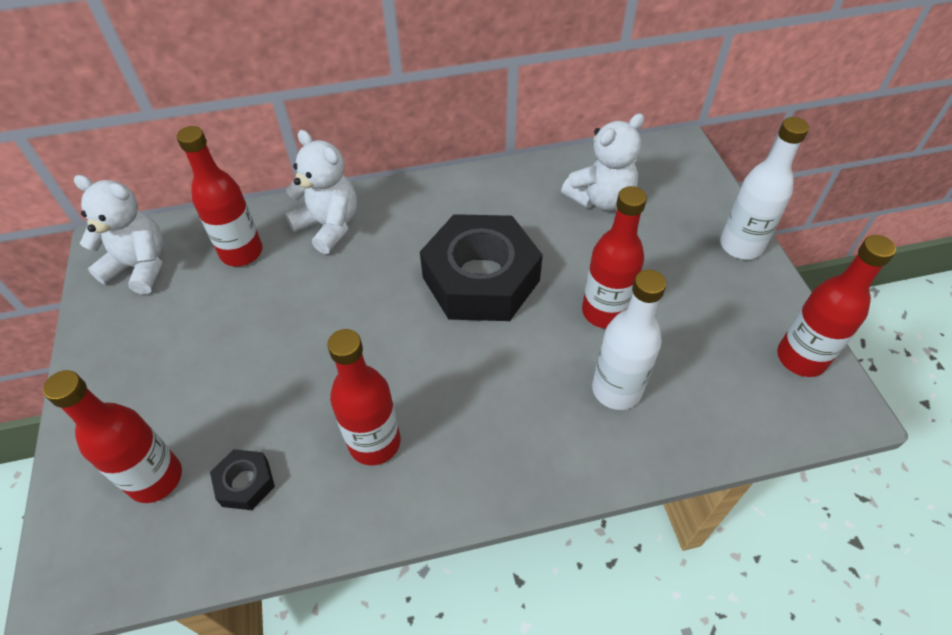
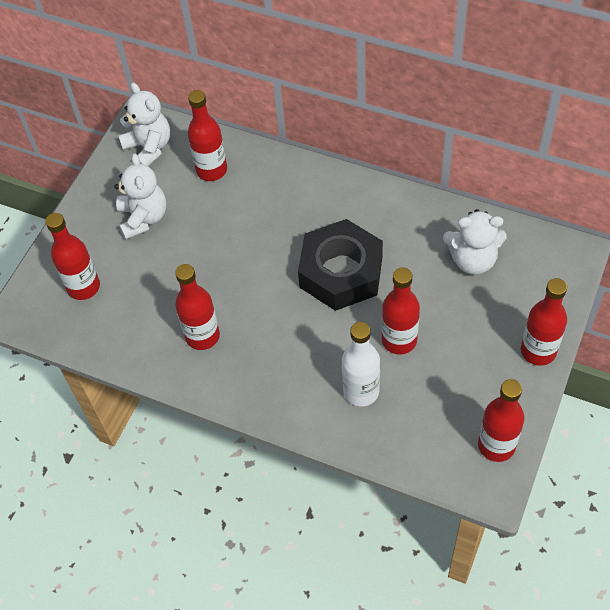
camera: 40 degrees right, 5 degrees up
(245, 483) = (124, 317): black nut -> none
(329, 226) = (276, 180): white teddy bear -> white teddy bear (143, 218)
(741, 246) = (538, 351): white bottle -> red bottle

